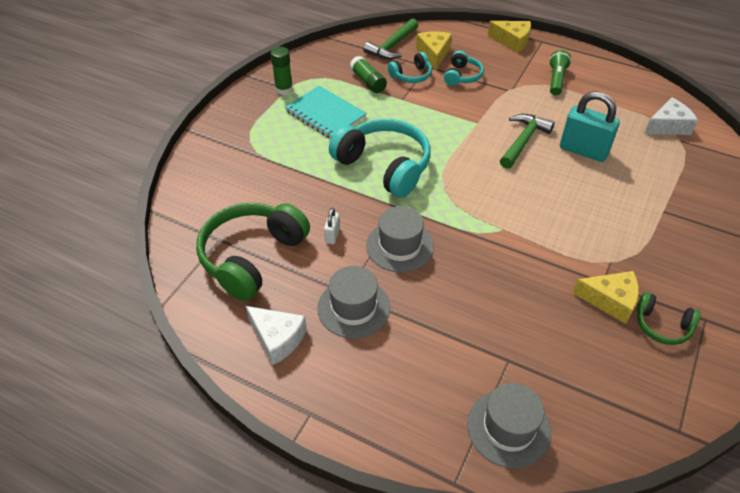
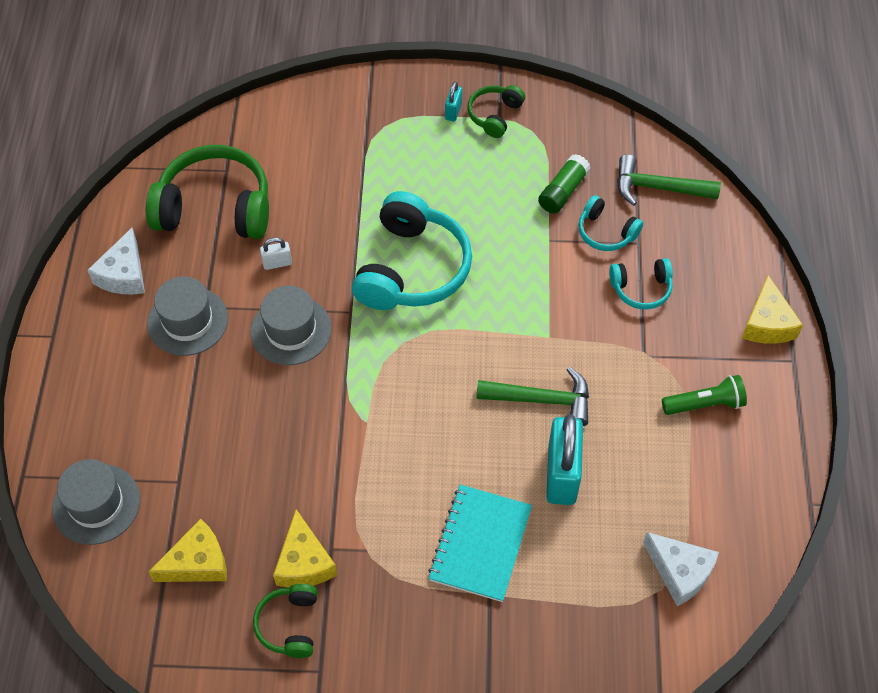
camera: 65 degrees right, 10 degrees up
(265, 106) = (453, 111): none -> turquoise padlock
(284, 89) = (494, 115): green glue stick -> green headphones
(325, 114) = (472, 175): turquoise notebook -> turquoise notebook (480, 544)
(434, 54) = (671, 240): yellow cheese -> yellow cheese (197, 562)

